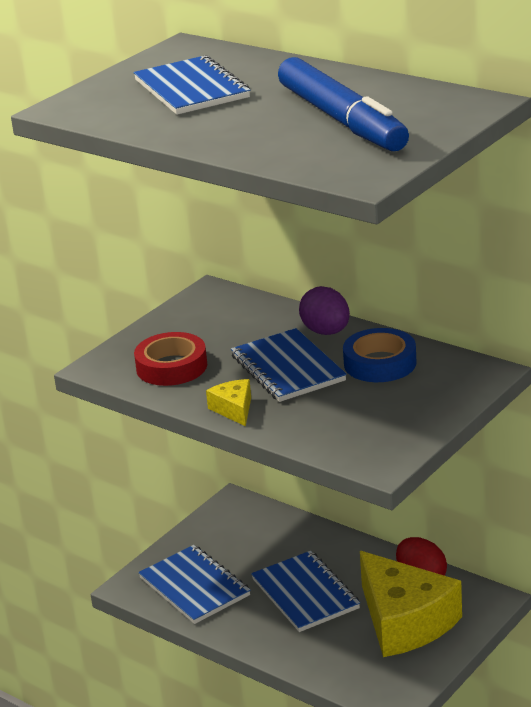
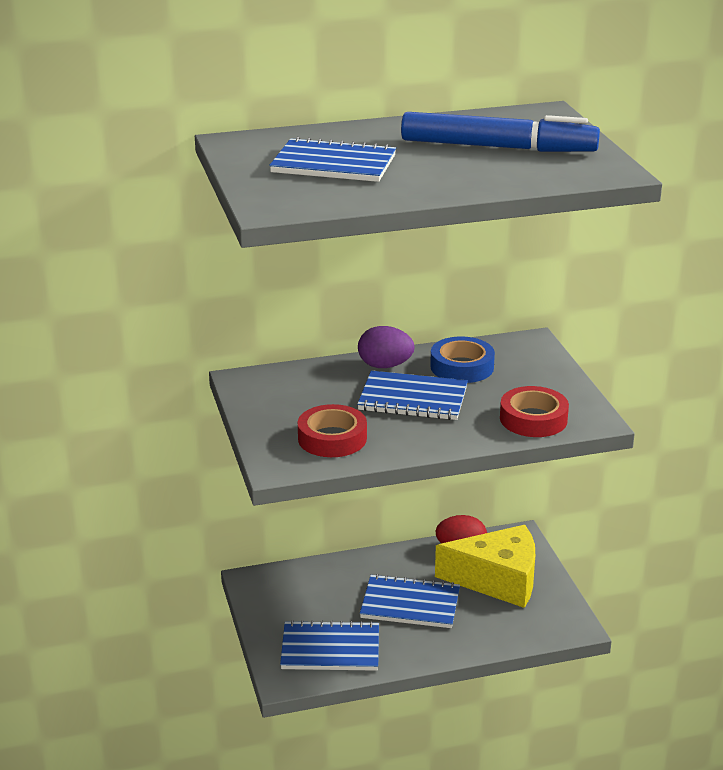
camera: 55 degrees left, 0 degrees up
(234, 409) = (438, 440): yellow cheese -> none
(336, 434) = (533, 419): none -> red tape

